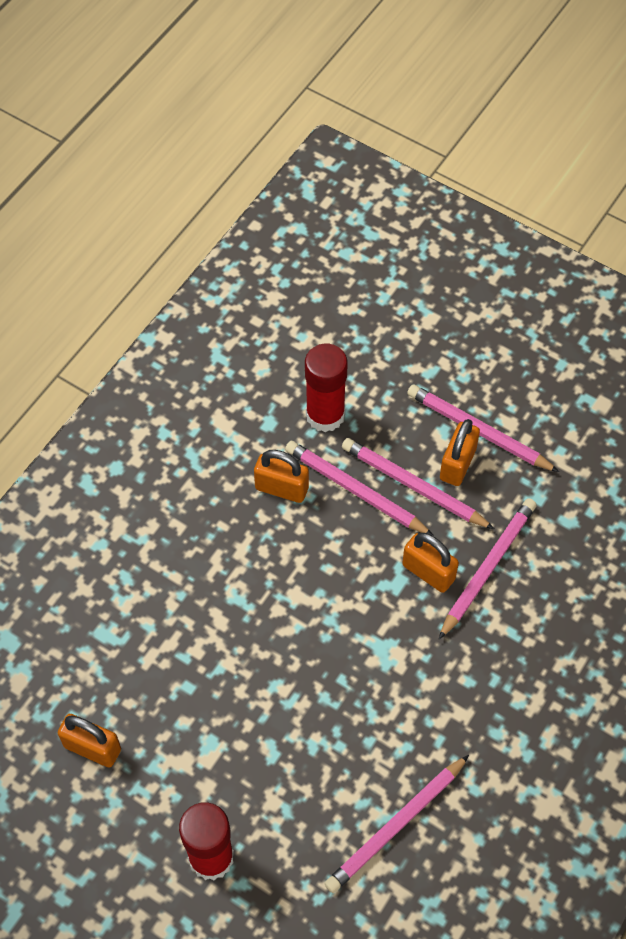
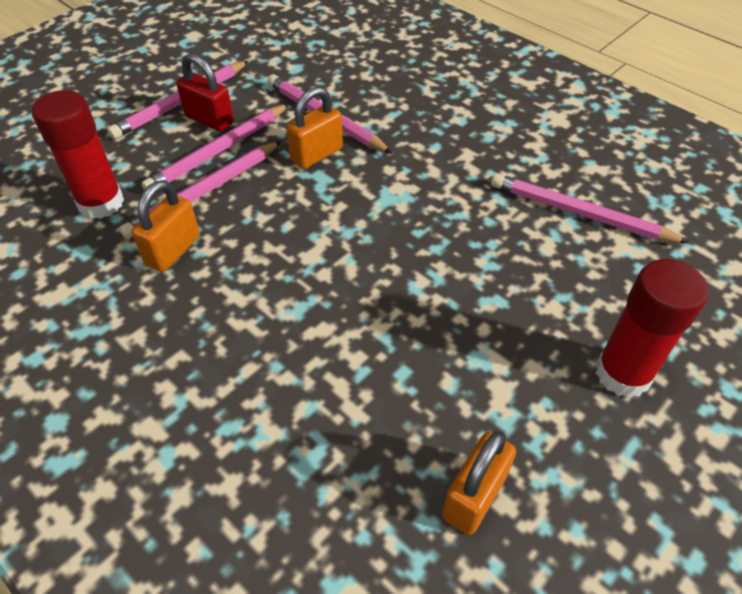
camera: 80 degrees left, 10 degrees down
(396, 826) = (579, 213): pink pencil -> pink pencil turned 150 degrees clockwise
(457, 464) = (209, 120): orange padlock -> red padlock

